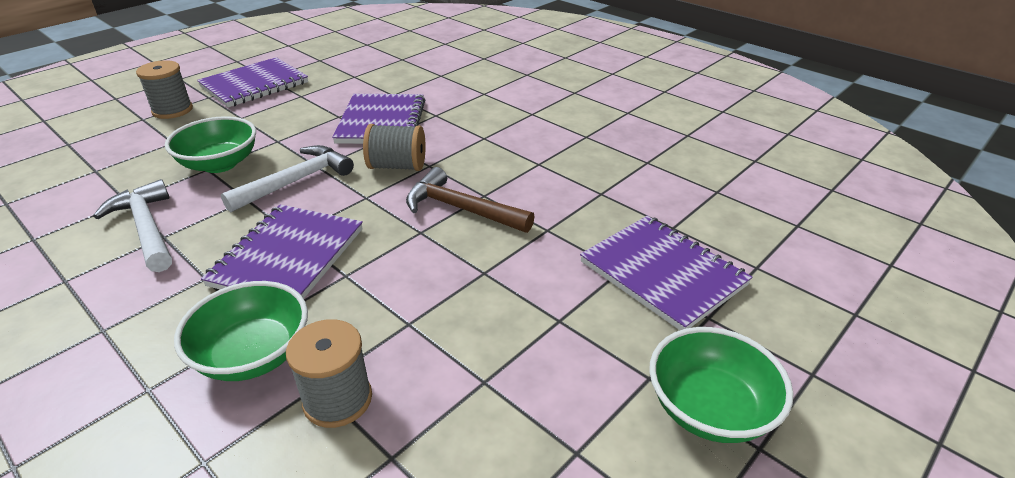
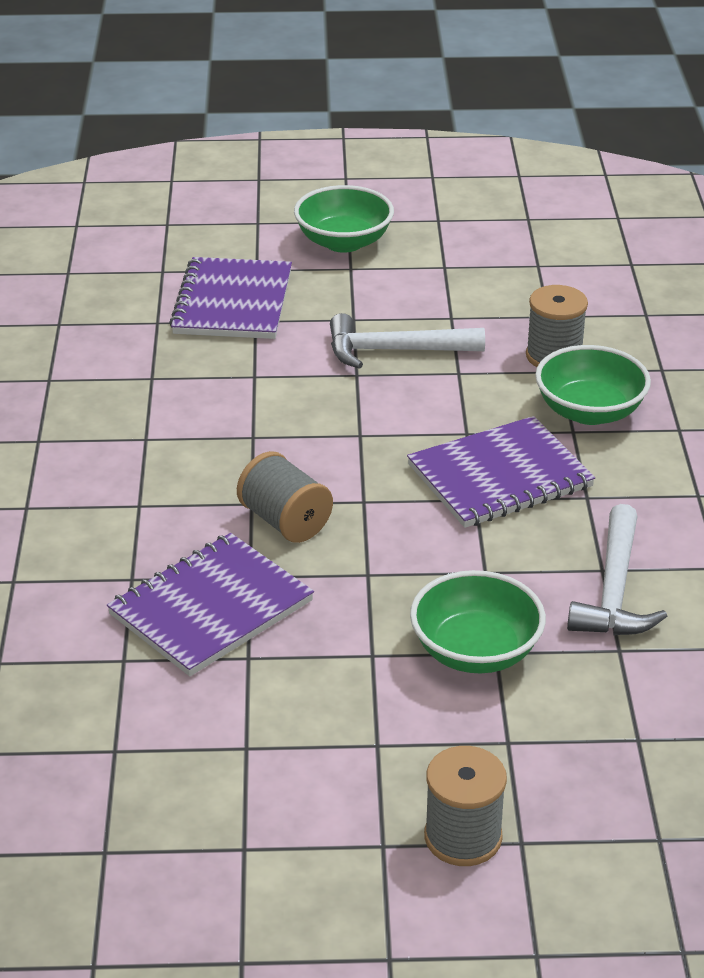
camera: 135 degrees left, 0 degrees up
(254, 85) = (284, 833): purple notebook -> none
(296, 181) = (412, 566): white hammer -> white hammer (394, 351)
(461, 209) = (295, 435): brown hammer -> none

